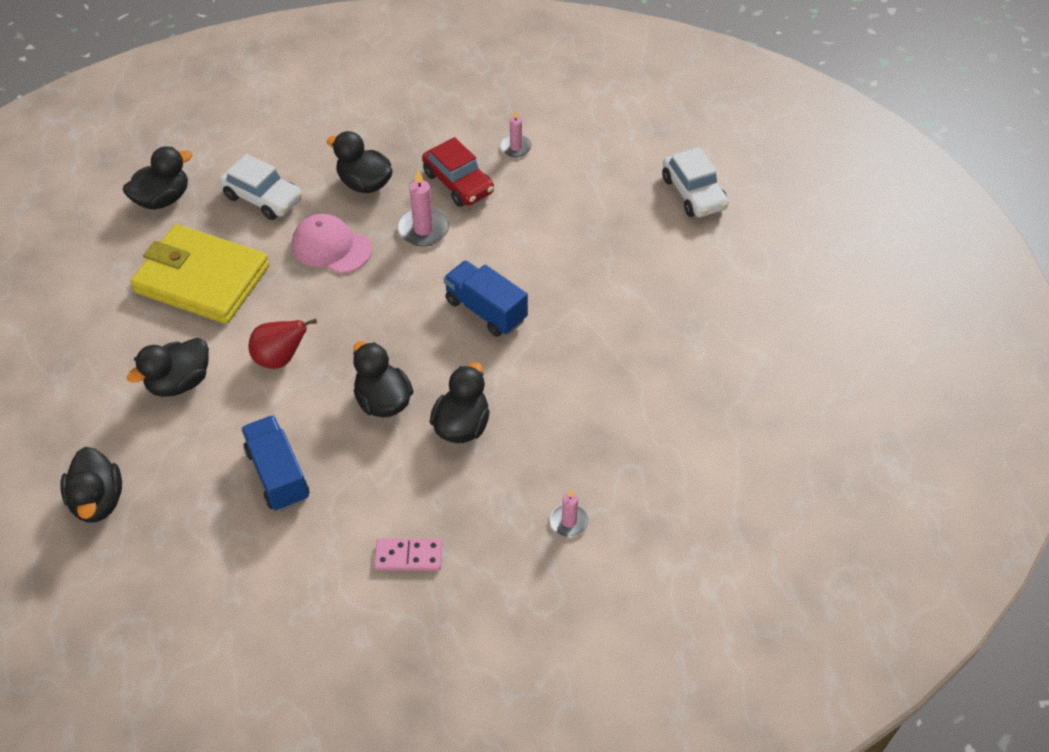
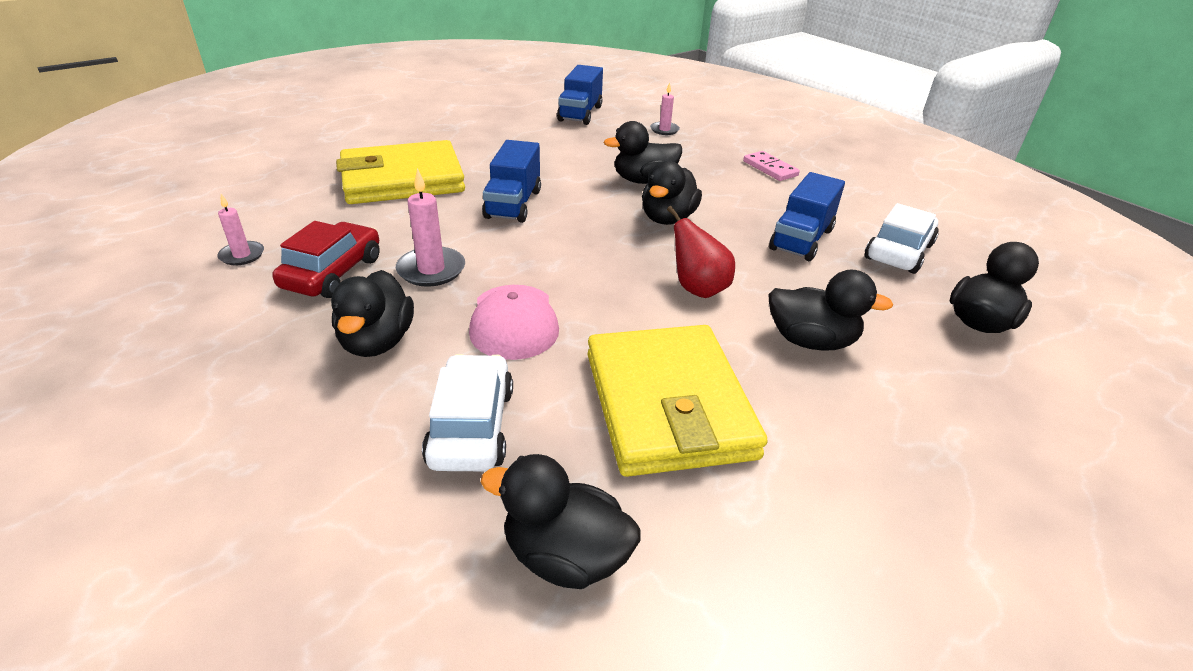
camera: 125 degrees left, 15 degrees down
(583, 257) = (402, 180): none -> yellow wallet
(667, 464) = (580, 113): none -> blue truck
(693, 193) = (276, 153): white car -> white car (898, 251)

